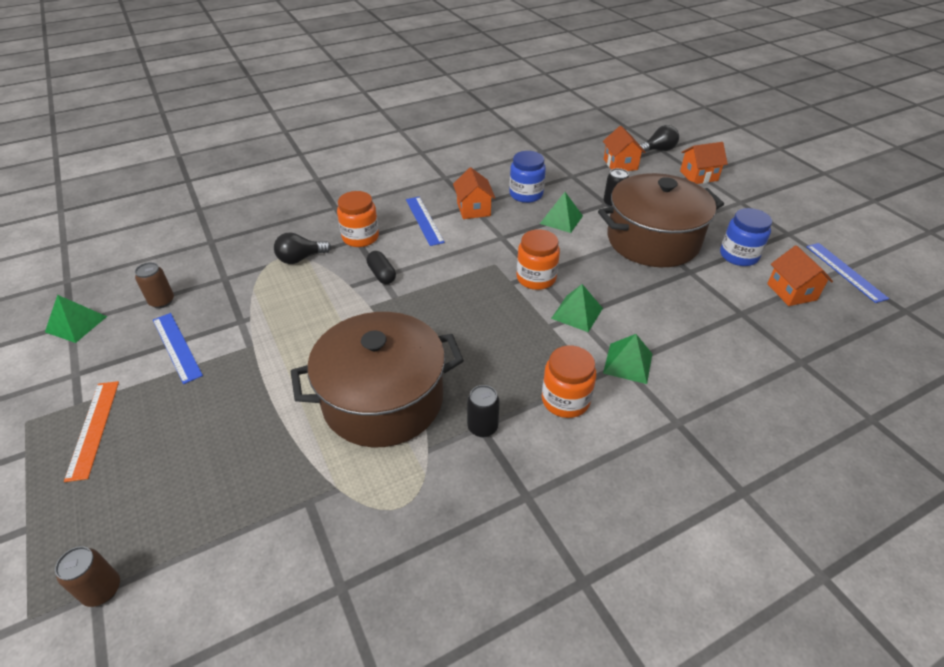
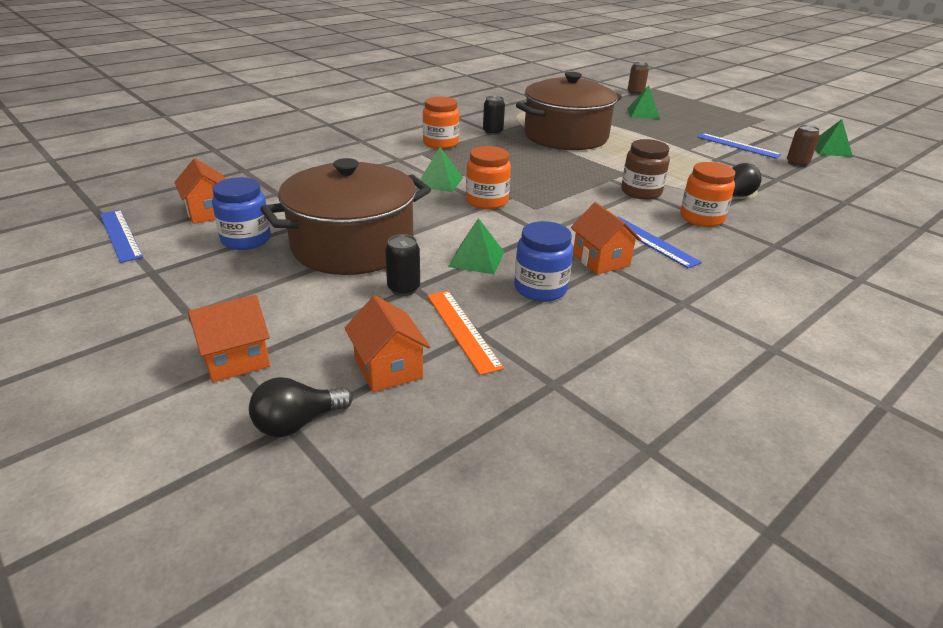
camera: 165 degrees right, 10 degrees down
(93, 428) = (722, 119): orange ruler -> orange ruler (462, 330)
(382, 274) = (641, 192): black capsule -> brown jar
(628, 363) = (393, 160): green pyramid -> green pyramid (643, 113)

